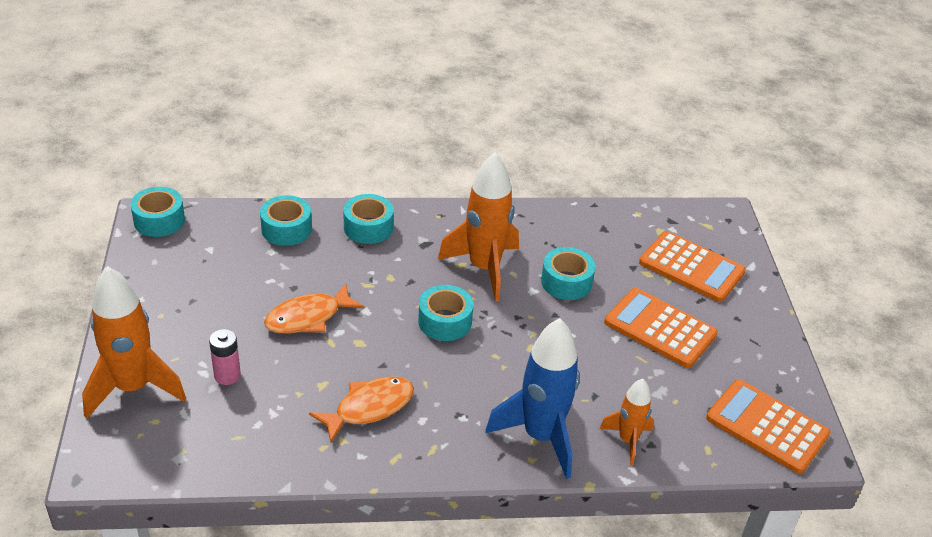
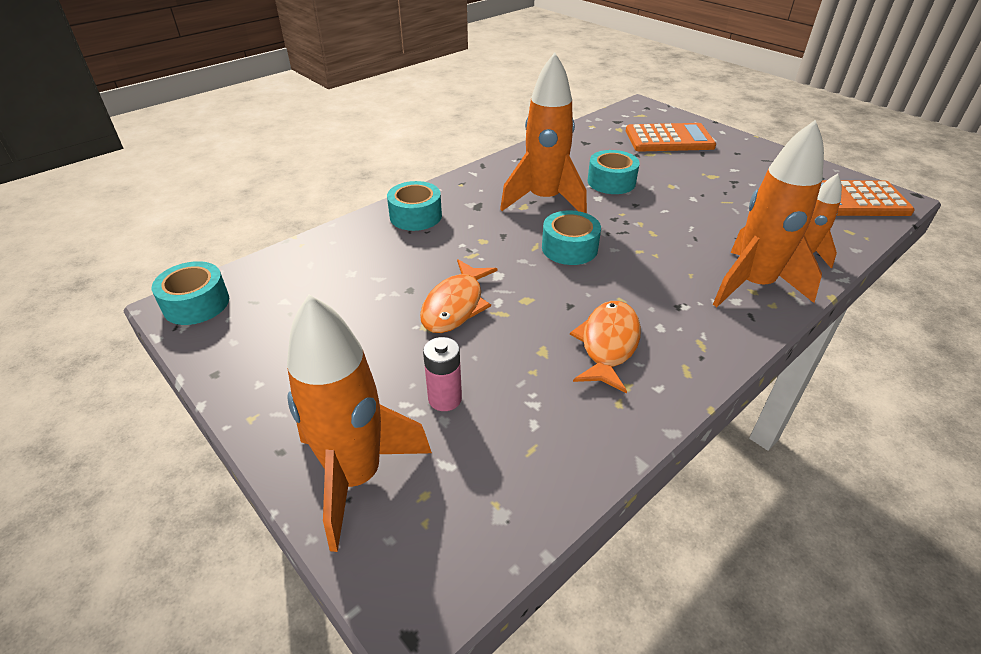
camera: 35 degrees left, 0 degrees up
(286, 229) = (343, 250): turquoise tape -> none
(540, 436) = (753, 285): blue rocket -> orange rocket
(660, 328) = (708, 179): orange calculator -> none

